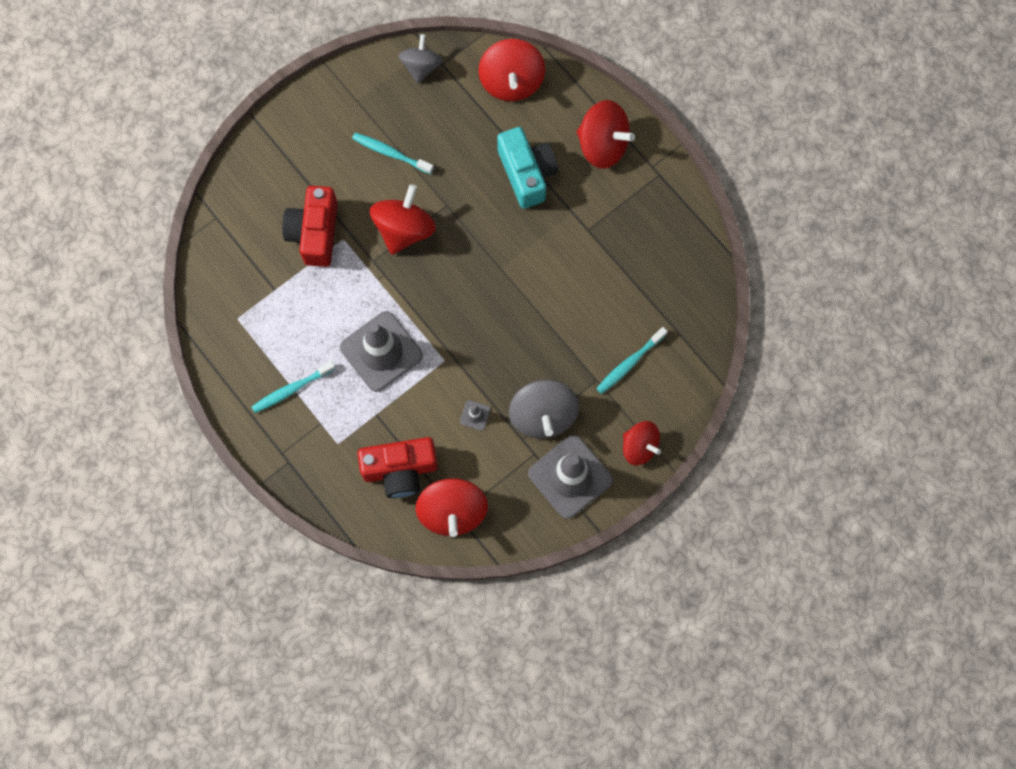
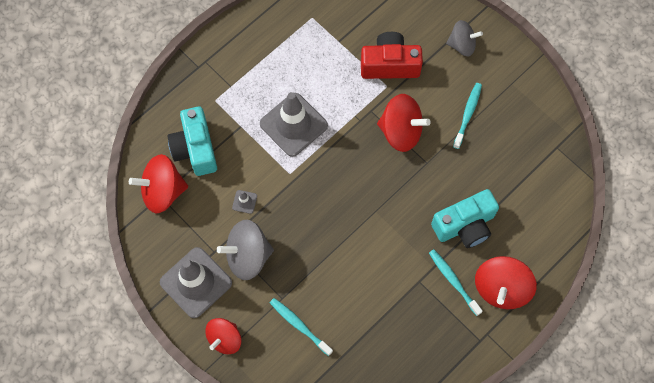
camera: 85 degrees right, 5 degrees down
(292, 389) = (257, 63): turquoise toothbrush -> turquoise toothbrush (453, 281)
(400, 470) = (195, 149): red camera -> turquoise camera
(421, 67) = (551, 130): grey spinning top -> grey spinning top (462, 45)
(511, 82) = (549, 205): red spinning top -> none

